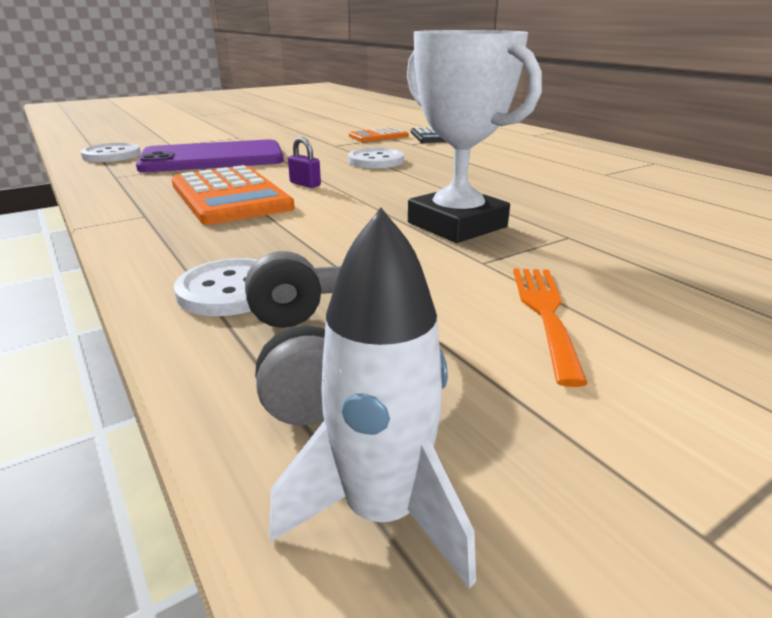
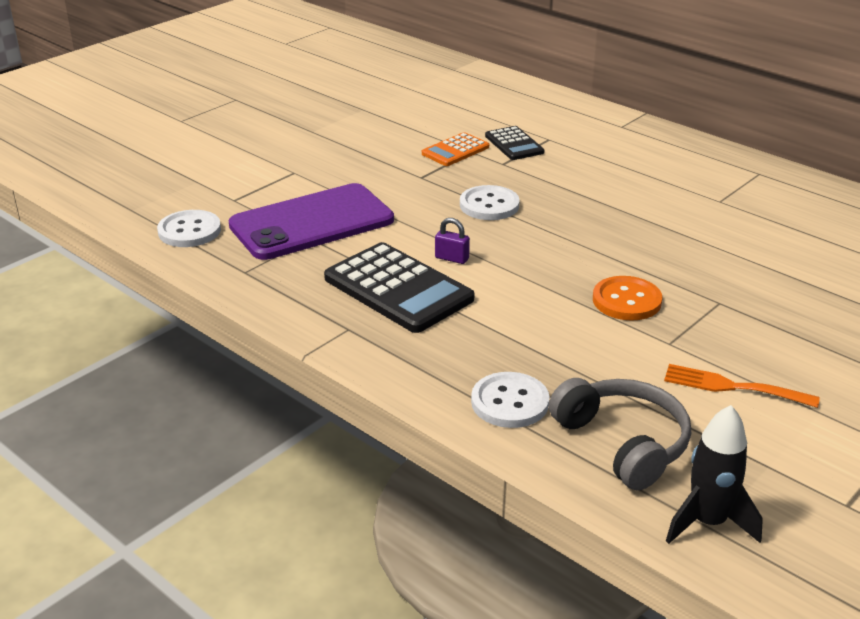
camera: 15 degrees left, 5 degrees up
(230, 196) = (398, 289): orange calculator -> black calculator
(382, 512) = (708, 522): white rocket -> black rocket
(457, 225) = (626, 301): white trophy -> orange button
(545, 313) = (732, 387): orange fork -> orange fork turned 60 degrees counterclockwise

